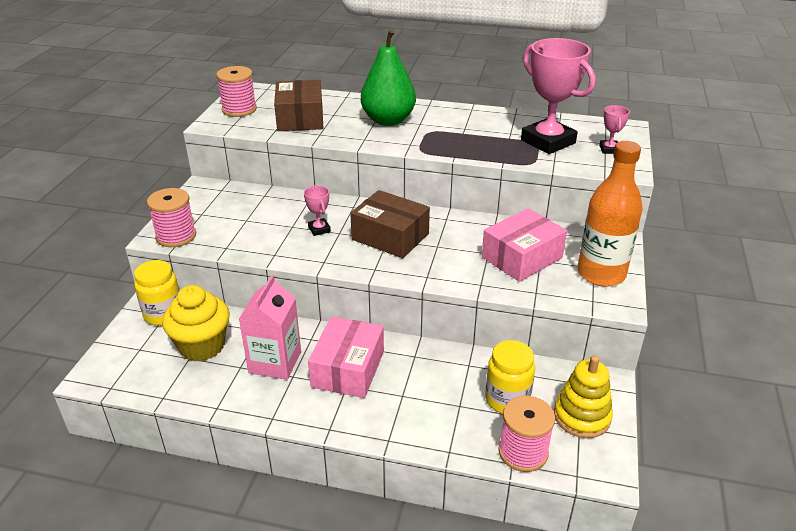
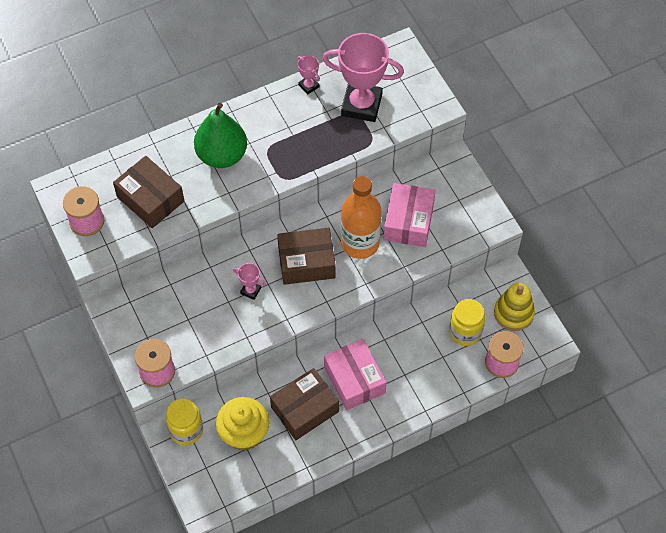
camera: 40 degrees left, 25 degrees up
(275, 362) = (305, 409): pink carton -> brown box
(601, 274) = (467, 203): orange bottle -> orange bottle (360, 243)
(609, 149) = (410, 87): pink trophy -> pink trophy (309, 86)

